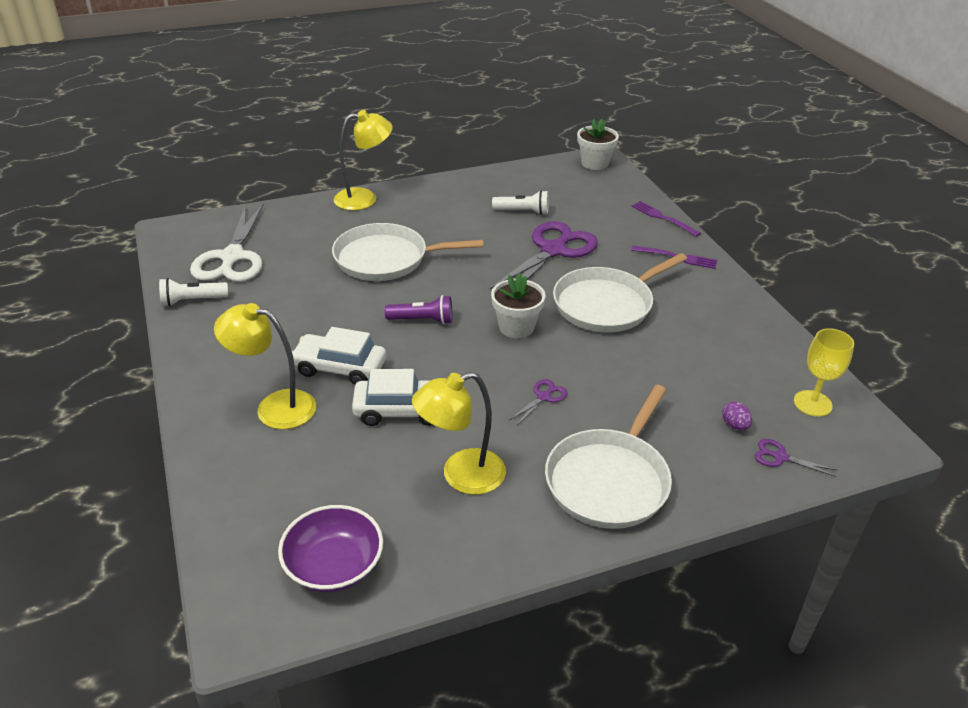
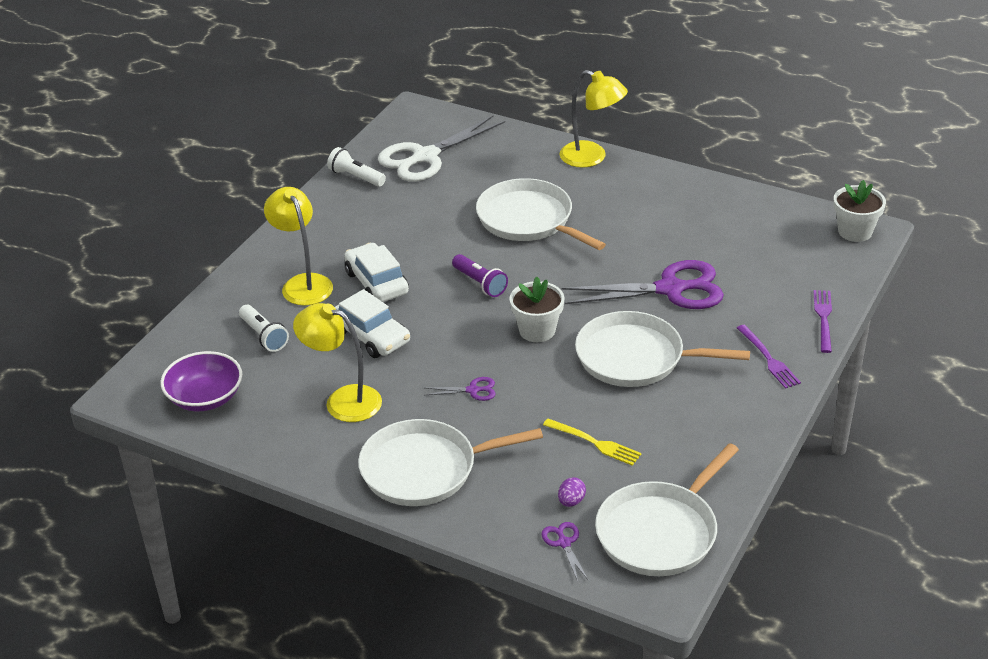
camera: 50 degrees right, 0 degrees up
(523, 212) = (704, 241): white flashlight -> white flashlight (264, 336)
(679, 375) = (595, 443): none -> yellow fork
(812, 403) = (660, 532): yellow goblet -> white pan

